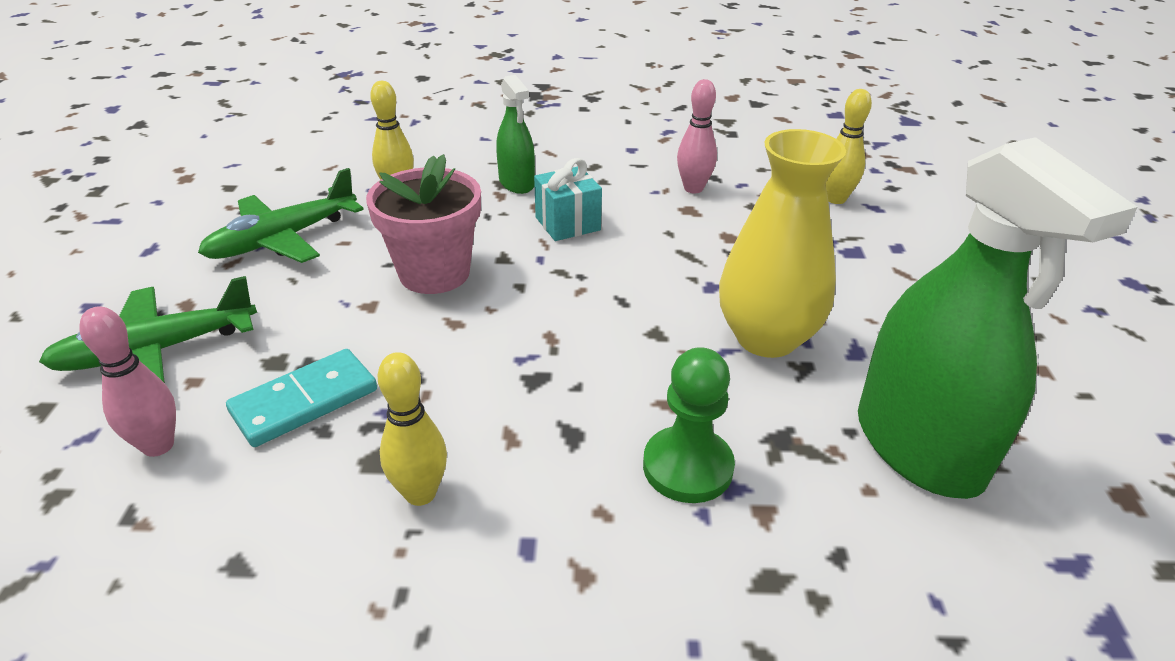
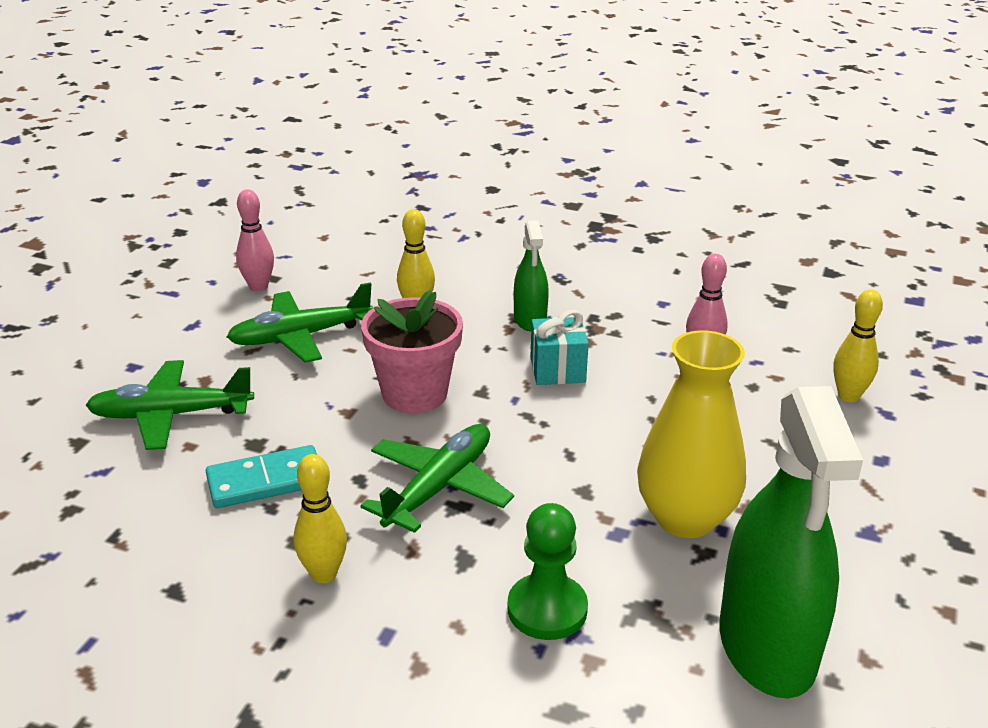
camera: 20 degrees right, 5 degrees down
(158, 445) = (149, 490): pink bowling pin -> pink bowling pin (258, 287)
(506, 364) = (438, 488): none -> green plane

